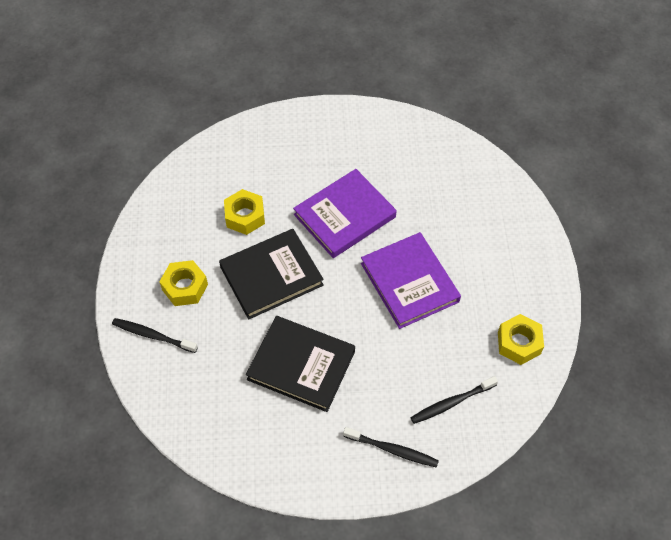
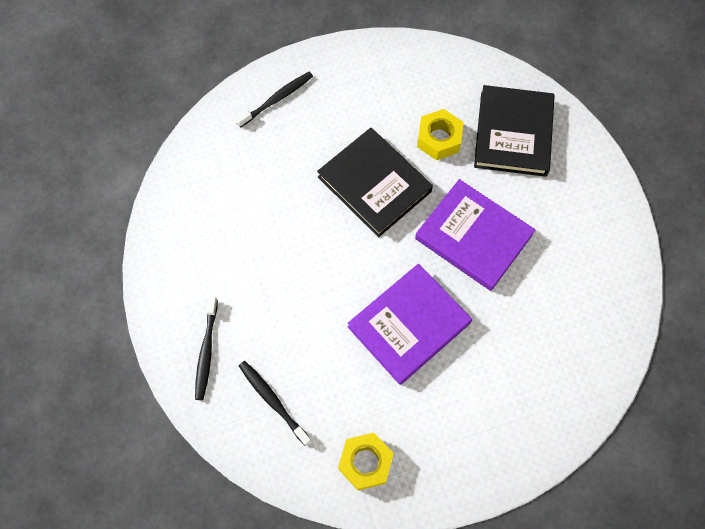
camera: 75 degrees right, 10 degrees up
(153, 335) = (277, 99): black toothbrush -> black toothbrush turned 45 degrees clockwise
(185, 287) = (337, 110): yellow nut -> none
(301, 365) = (279, 240): black book -> black book (513, 133)

